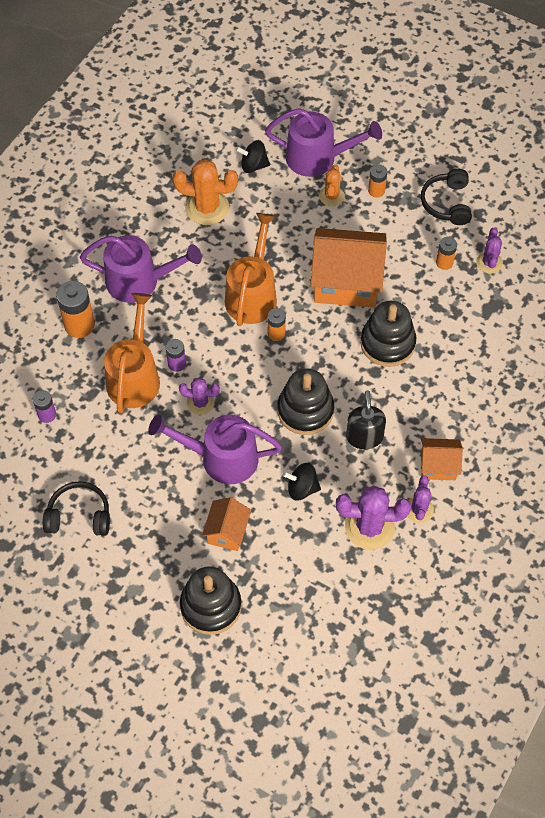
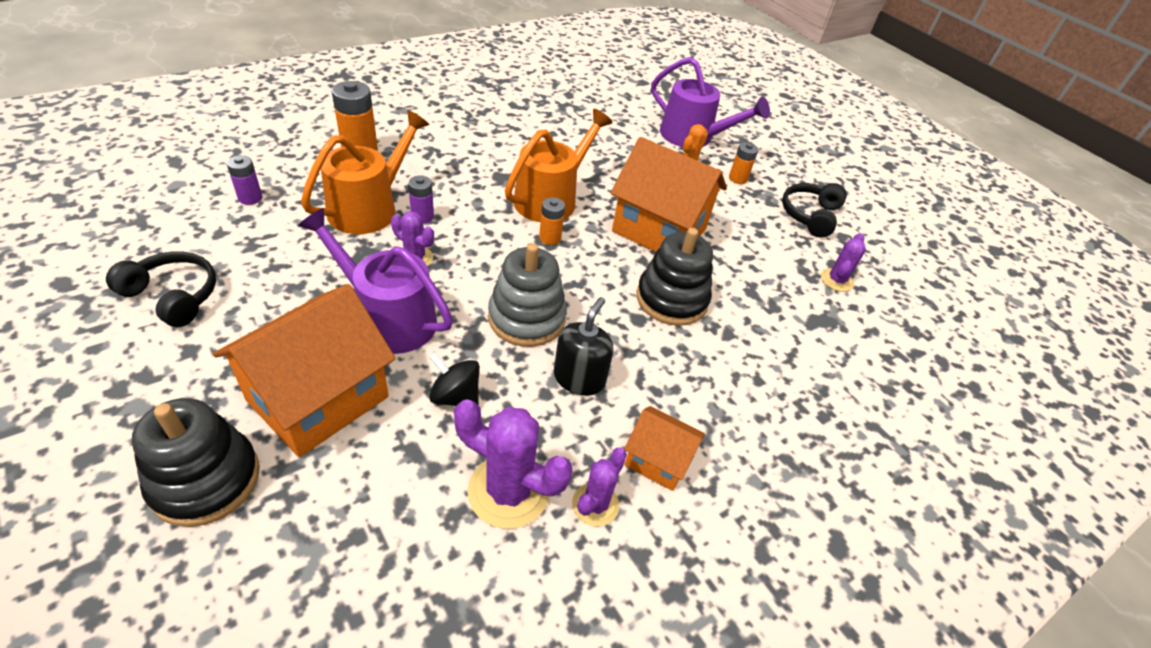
camera: 20 degrees right, 15 degrees down
(139, 281) = (449, 146): purple watering can -> none
(207, 208) = (559, 127): orange cactus -> none
(227, 531) = (318, 398): orange house -> orange house, size x1.93
(253, 165) = (626, 119): black spinning top -> none
(305, 410) = (526, 318): black stacking toy -> grey stacking toy
(444, 262) = (782, 259): orange battery -> none

